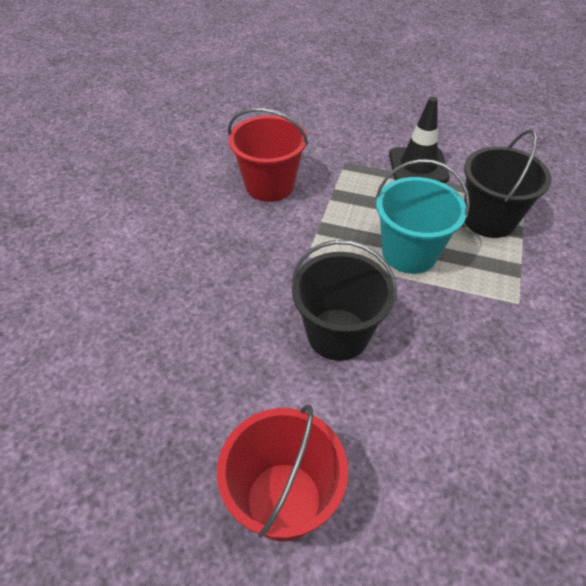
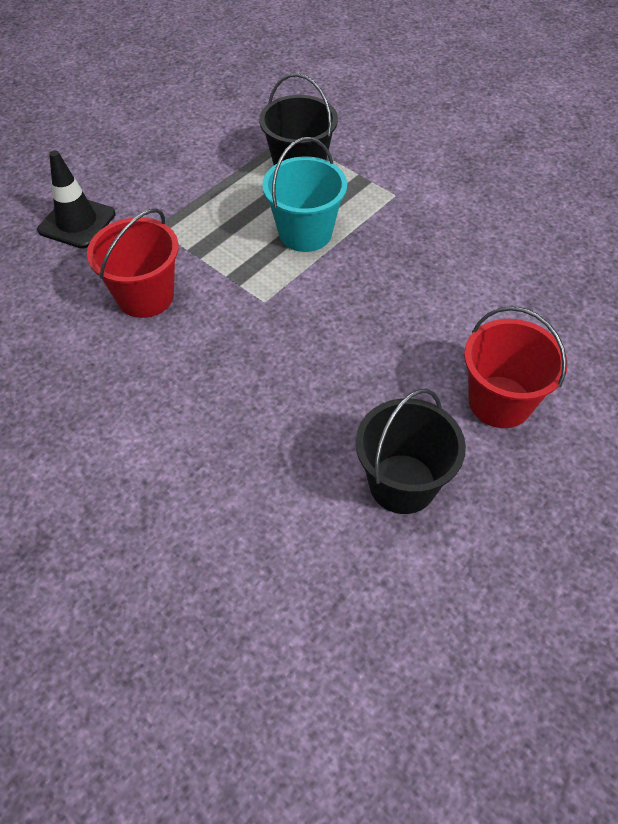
camera: 65 degrees left, 5 degrees up
(338, 334) = (366, 314): black bucket -> black bucket (402, 483)
(418, 166) = (200, 179): black traffic cone -> black traffic cone (77, 222)

